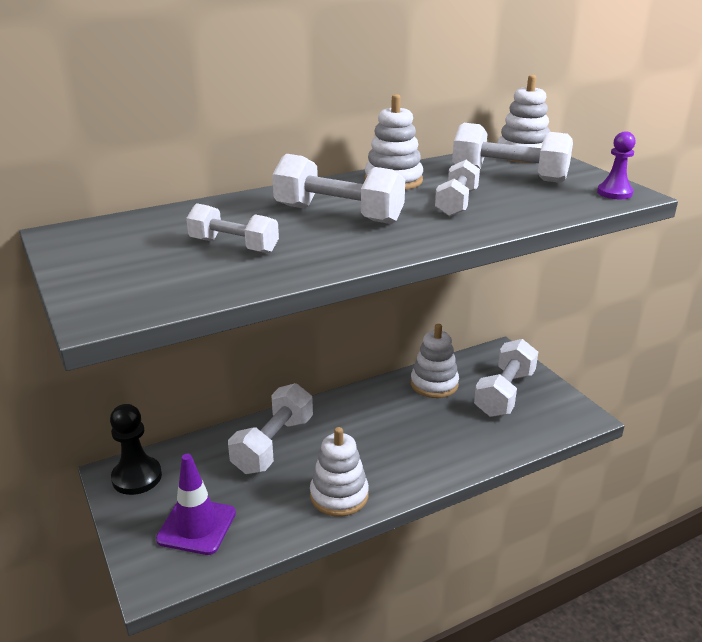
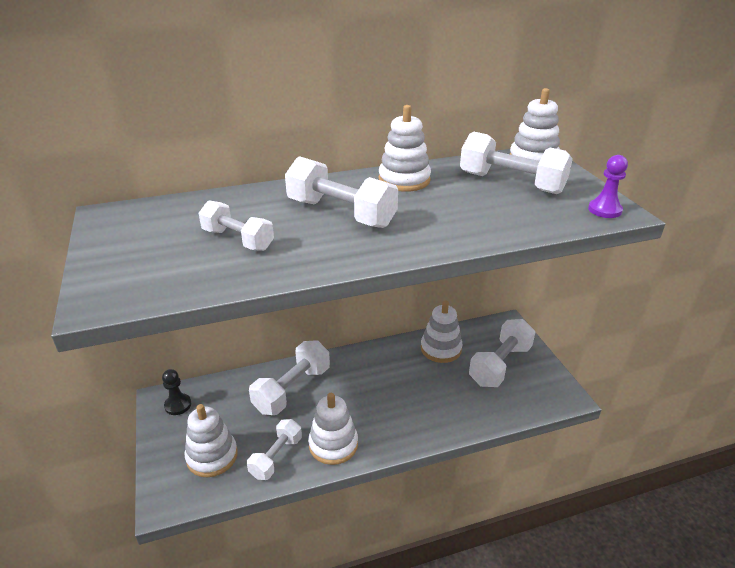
camera: 10 degrees right, 5 degrees up
(137, 477) = (178, 405): black pawn -> black pawn, size x0.66
(196, 526) = (212, 456): purple traffic cone -> white stacking toy
(456, 203) = (451, 210): white dumbbell -> white dumbbell (276, 457)

